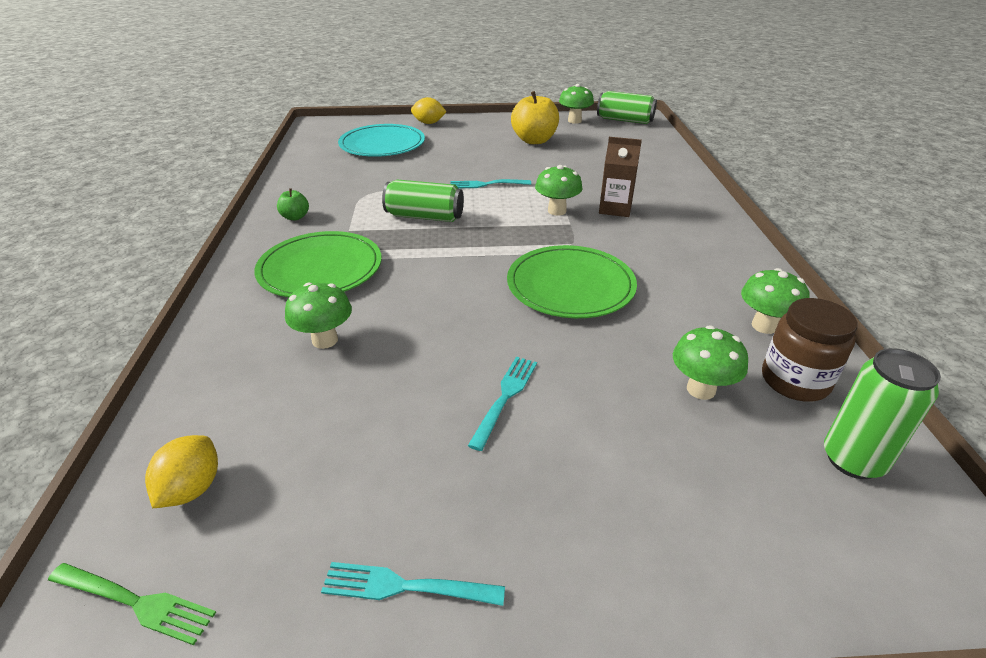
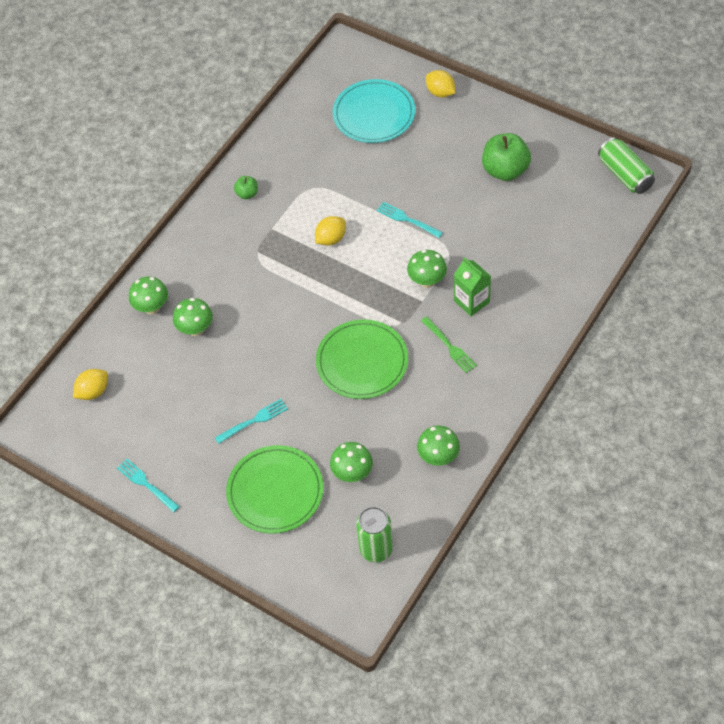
camera: 40 degrees right, 20 degrees up
(136, 602) = (55, 433): green fork -> green fork (450, 346)
(320, 269) = (230, 262): green plate -> green plate (275, 491)
(424, 216) = (331, 239): green can -> yellow lemon
(534, 140) = (505, 170): yellow apple -> green apple
(574, 121) = (576, 152): green mushroom -> green mushroom (152, 307)
(615, 209) = (471, 301): brown carton -> green carton
(794, 381) = (406, 498): brown jar -> none

